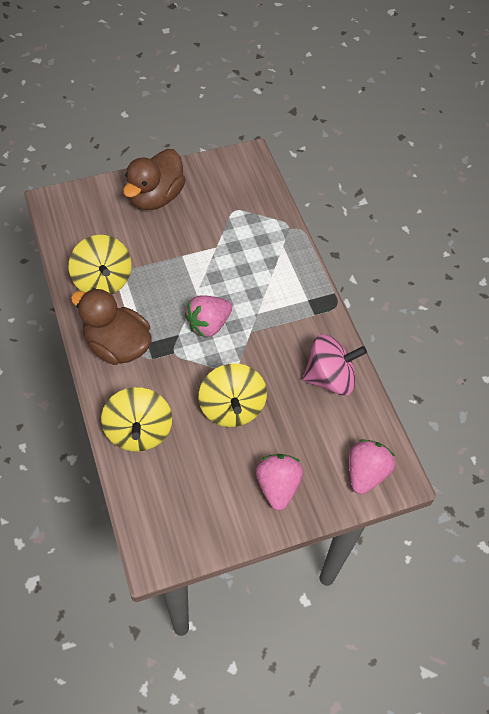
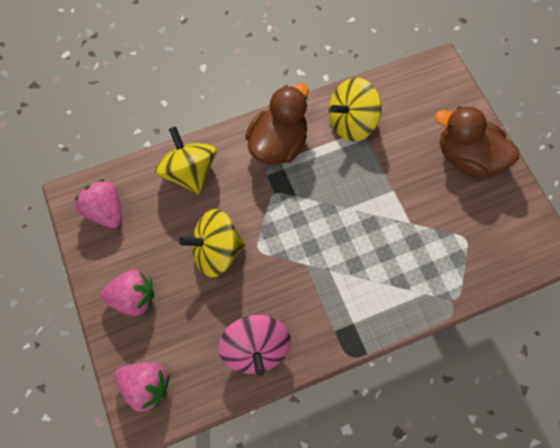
camera: 90 degrees right, 10 degrees up
(139, 431) = (189, 172): yellow spinning top -> yellow spinning top turned 75 degrees clockwise
(208, 324) = (310, 222): pink strawberry -> pink strawberry (106, 211)

